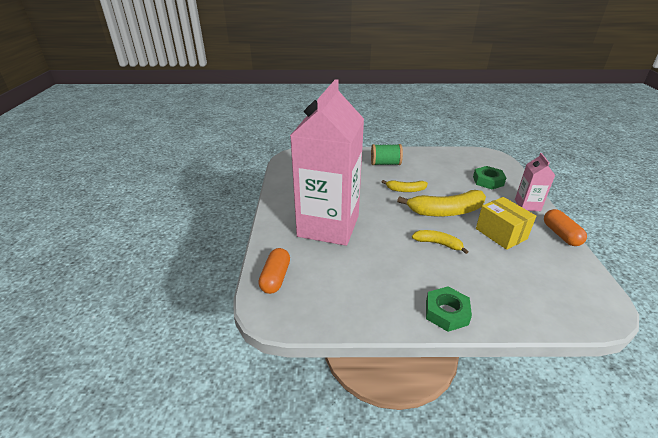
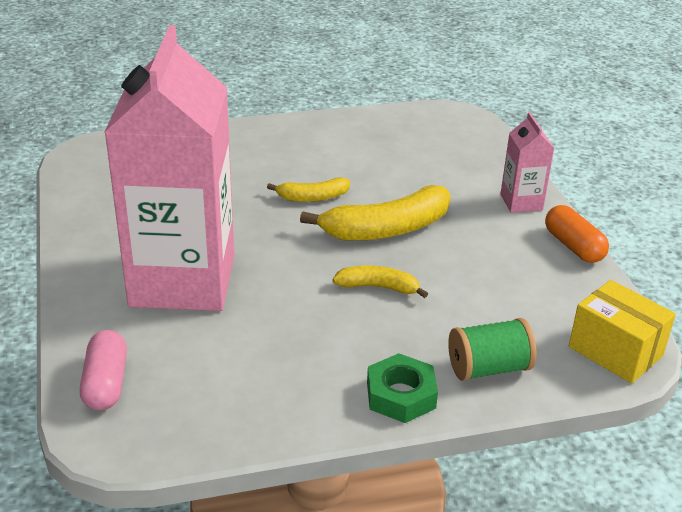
camera: 15 degrees left, 0 degrees up
(275, 278) = (105, 383): orange capsule -> pink capsule
(385, 163) = (269, 150): green spool -> green spool (488, 368)
(488, 181) = (455, 165): green nut -> none
(501, 234) = (479, 257): yellow box -> yellow box (615, 351)

